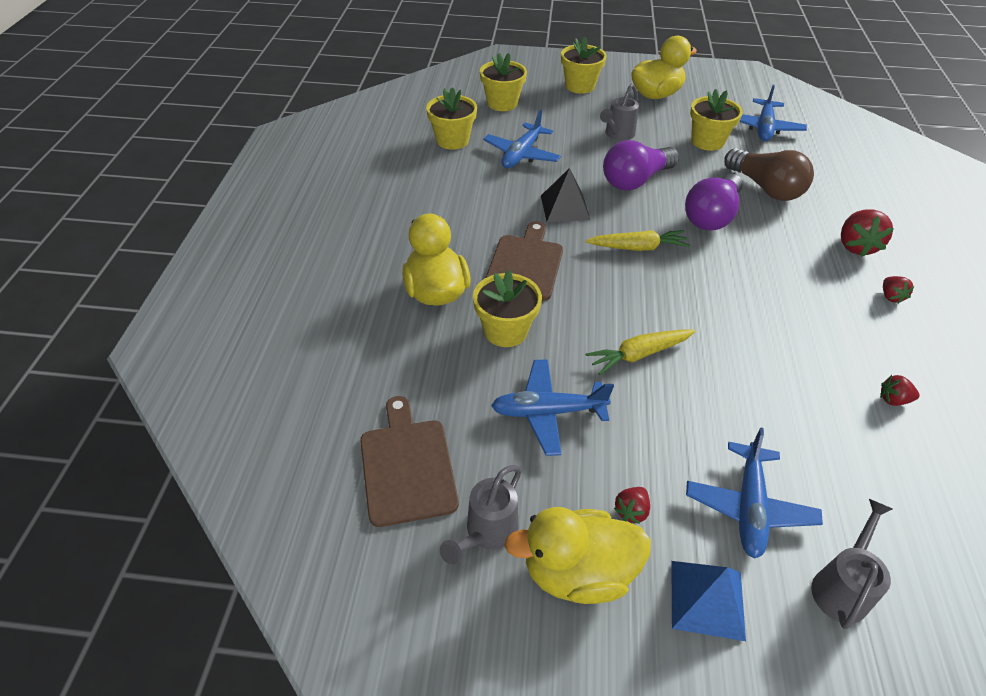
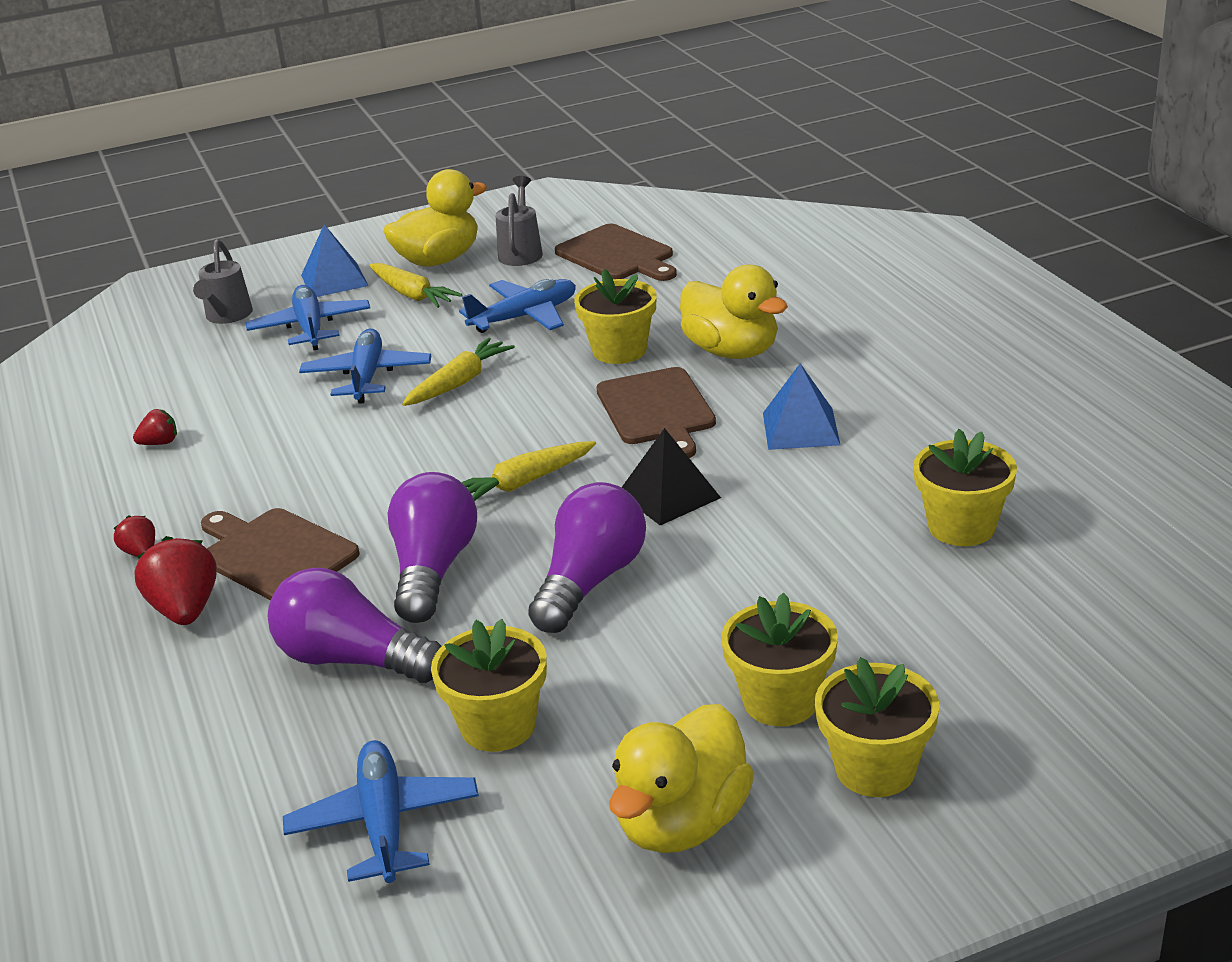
camera: 155 degrees right, 15 degrees down
(460, 216) = (800, 428): none -> blue pyramid
(502, 103) = (979, 642): yellow flower pot -> yellow flower pot (780, 701)
(521, 154) = (819, 550): blue plane -> blue plane (367, 377)
(617, 134) = (687, 664): grey watering can -> none
(631, 511) = (412, 295): red strawberry -> yellow carrot
(765, 188) = (352, 659): brown light bulb -> purple light bulb
(801, 261) = (275, 554): none -> brown cutting board

